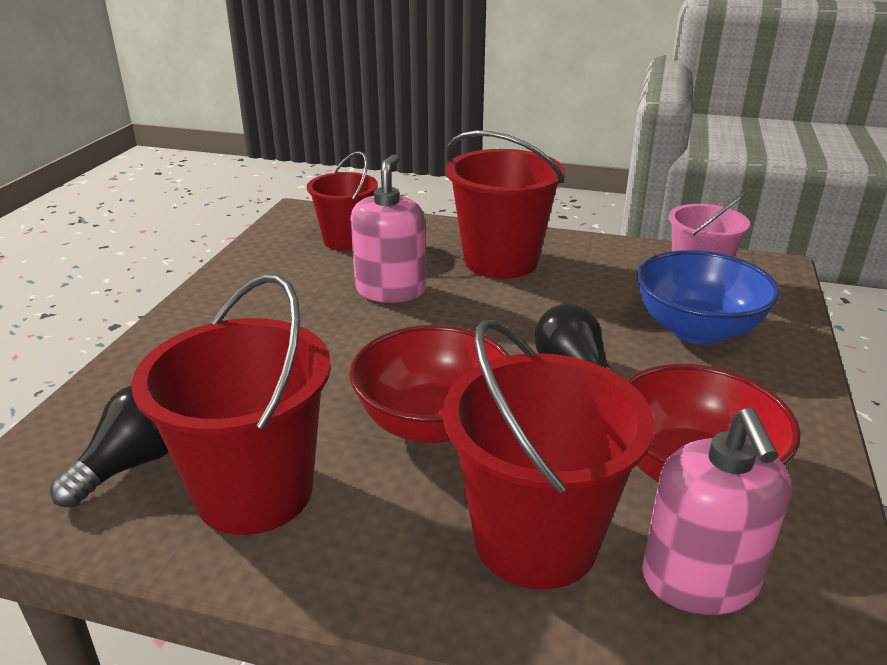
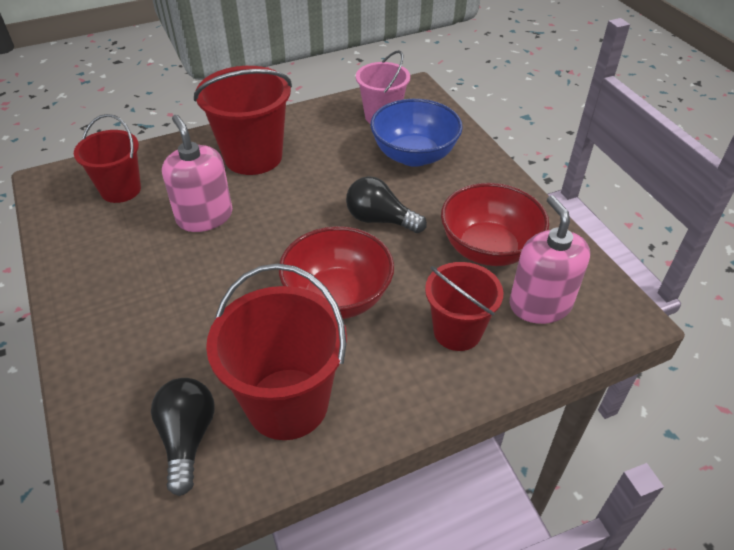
camera: 40 degrees left, 15 degrees up
(535, 539) = (457, 331): red bucket -> red bucket, size x0.64
(700, 579) = (540, 304): pink soap dispenser -> pink soap dispenser turned 150 degrees counterclockwise

